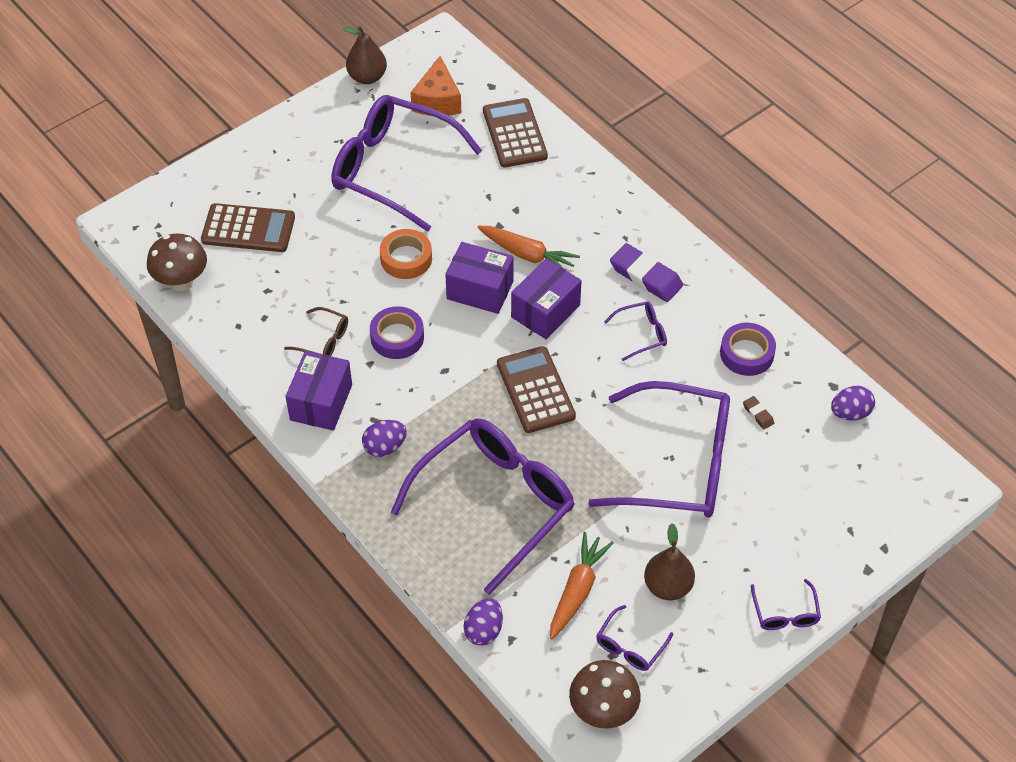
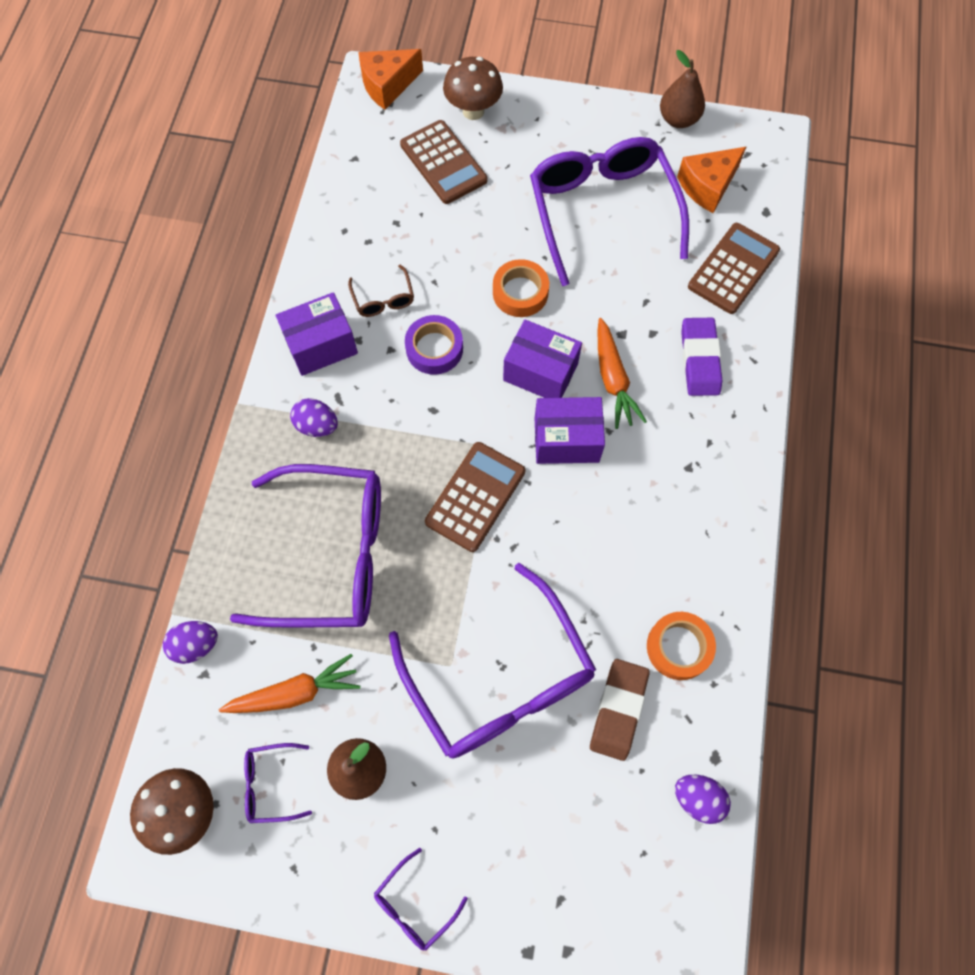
camera: 50 degrees right, 15 degrees up
(139, 215) = (387, 85): none -> orange cheese
(181, 282) = (351, 161): brown mushroom -> brown mushroom (473, 111)
(480, 290) = (540, 372): purple box -> purple box turned 45 degrees counterclockwise
(642, 334) = (615, 538): purple glasses -> none
(646, 276) = (683, 492): purple eraser -> purple eraser (700, 359)
(747, 353) = (678, 647): purple tape -> orange tape
(758, 414) = (618, 710): brown eraser -> brown eraser, size x2.17

